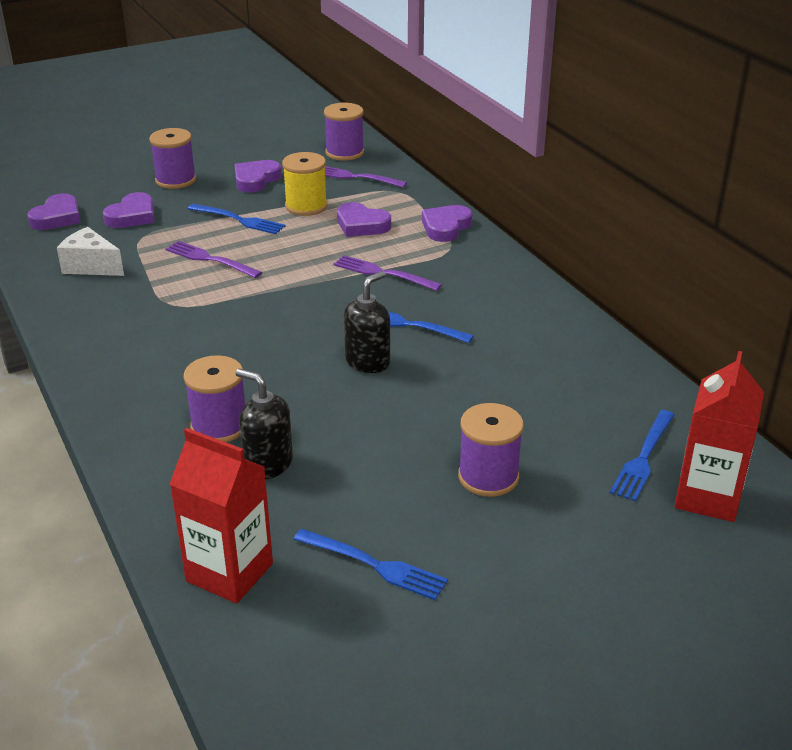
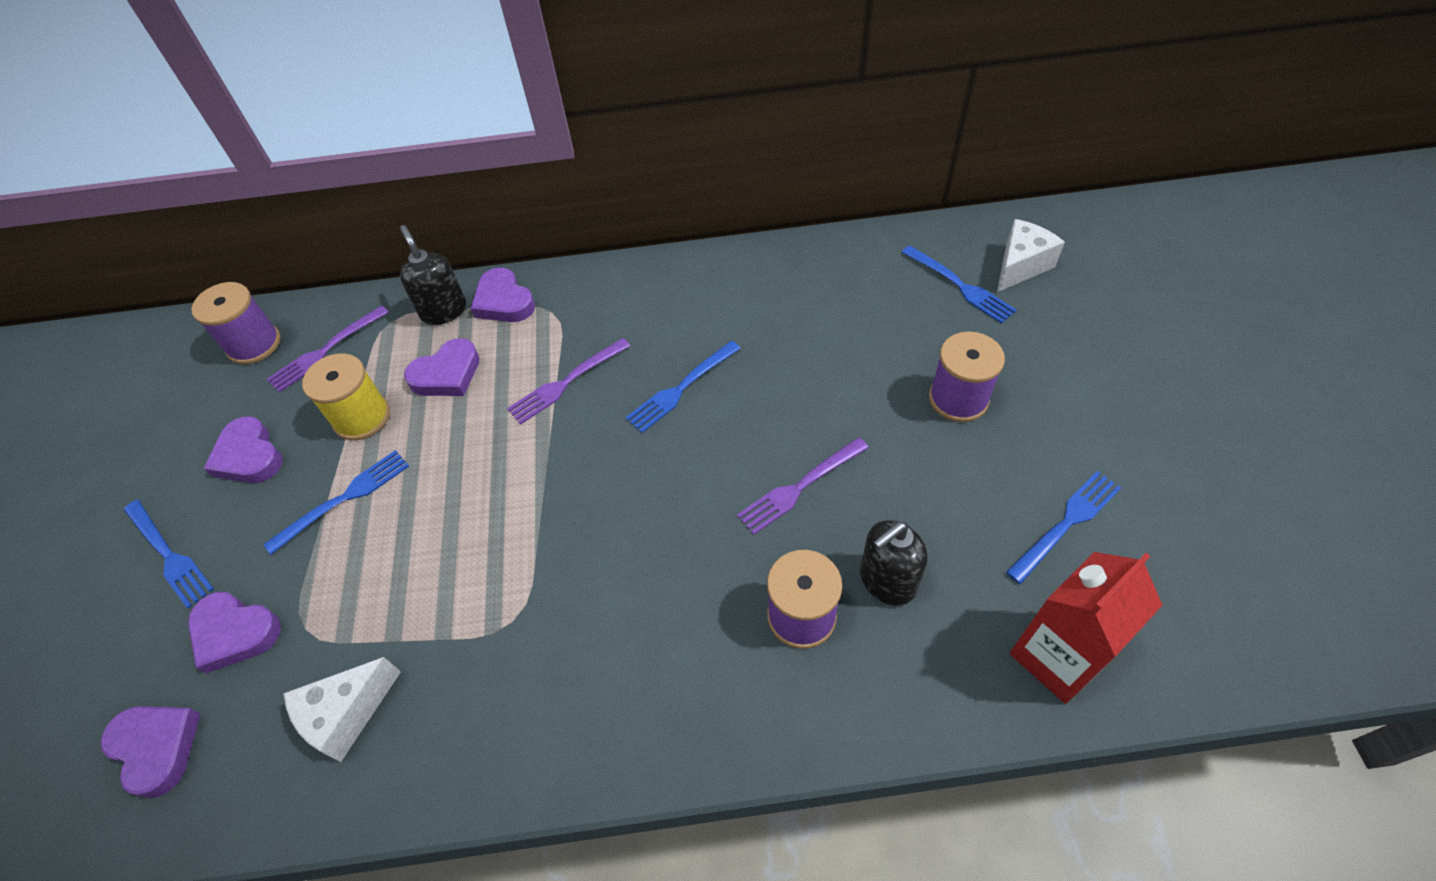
camera: 65 degrees left, 20 degrees up
(132, 216) = (235, 633): purple heart -> purple heart turned 150 degrees clockwise
(175, 180) = (169, 555): purple spool -> blue fork
(209, 259) = (425, 554): purple fork -> purple fork (799, 487)
(368, 362) = (735, 442): black soap dispenser -> black soap dispenser (444, 311)
(708, 497) = (1020, 266): red carton -> white cheese

